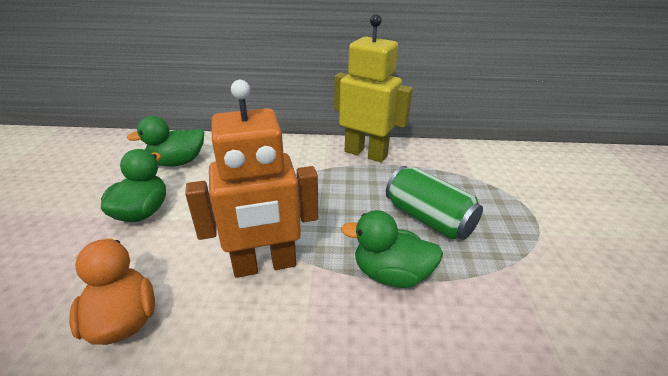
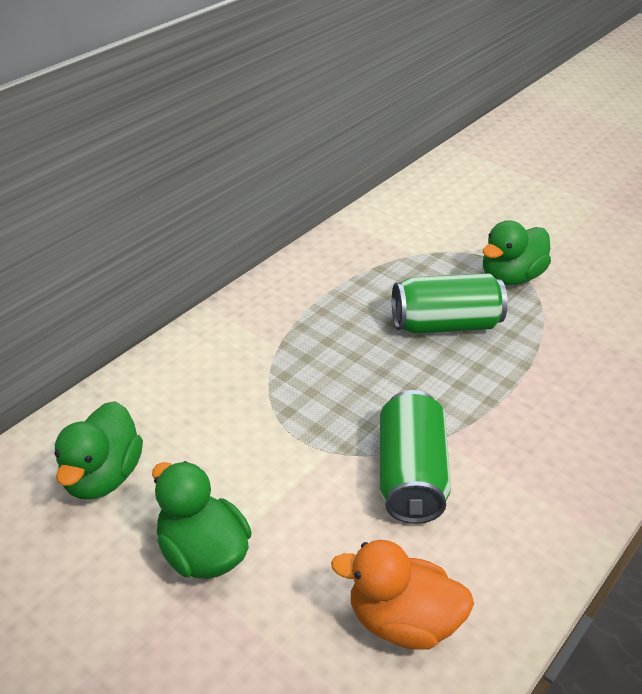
camera: 55 degrees left, 5 degrees up
(265, 265) = (410, 476): orange robot -> green can
(366, 153) = (284, 297): yellow robot -> none
(391, 274) = (496, 394): green duck -> green duck (510, 277)

